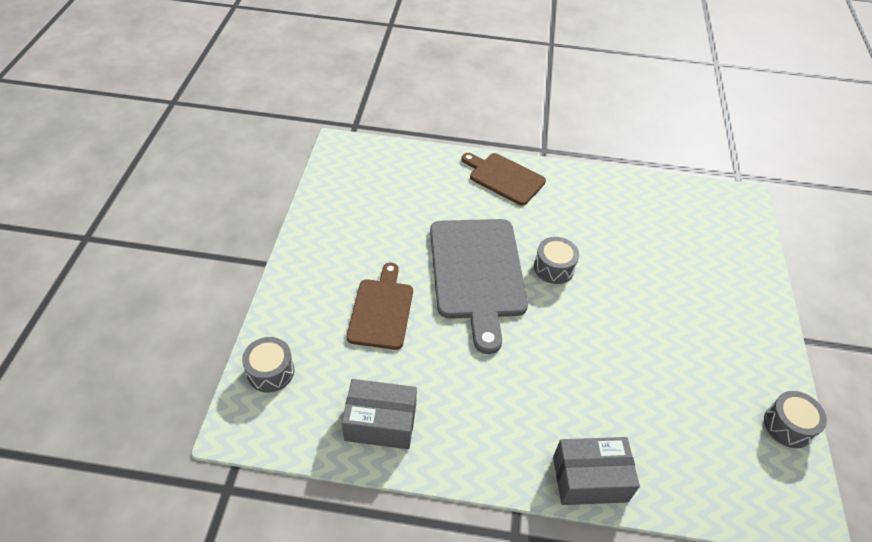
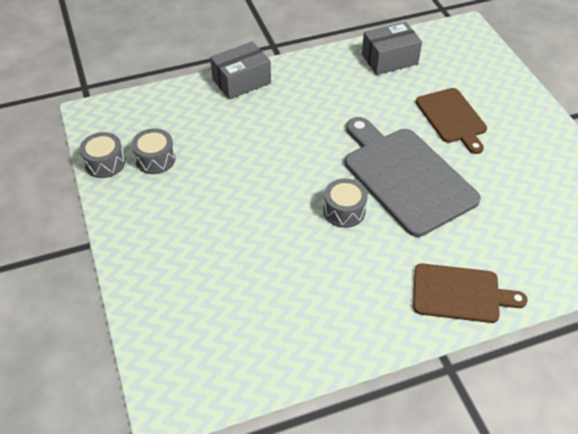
camera: 155 degrees right, 0 degrees up
(270, 371) = (482, 57): grey drum -> grey drum (155, 159)

